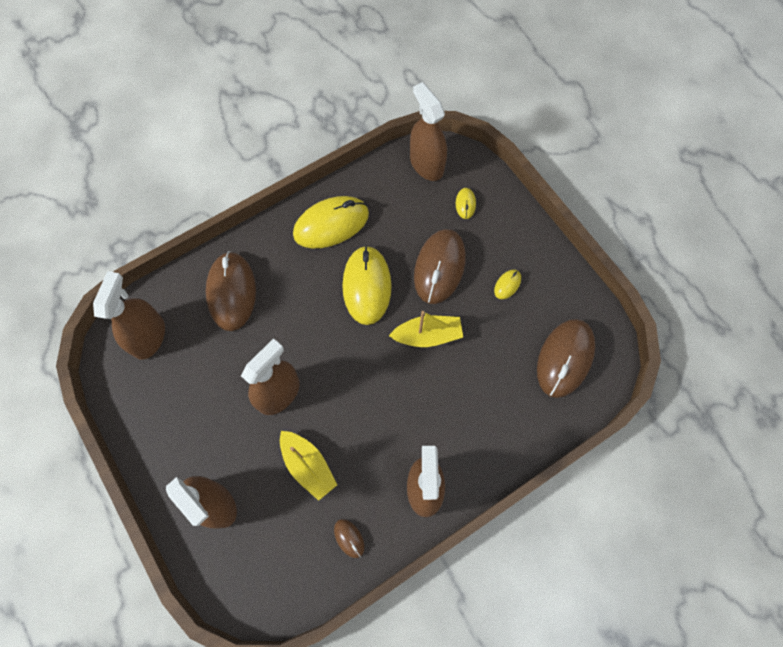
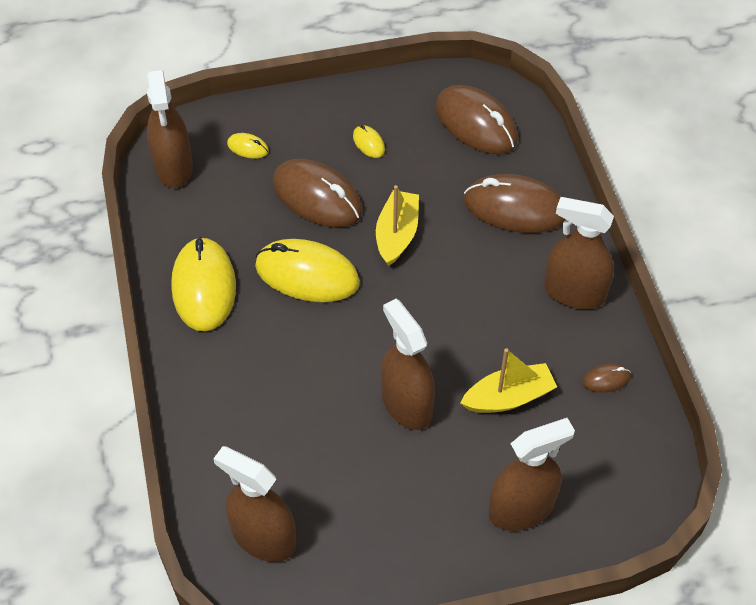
camera: 70 degrees left, 15 degrees down
(231, 292) = (245, 422): brown mouse -> brown mouse (515, 208)
(426, 164) = (173, 167): brown spray bottle -> brown spray bottle turned 90 degrees counterclockwise

